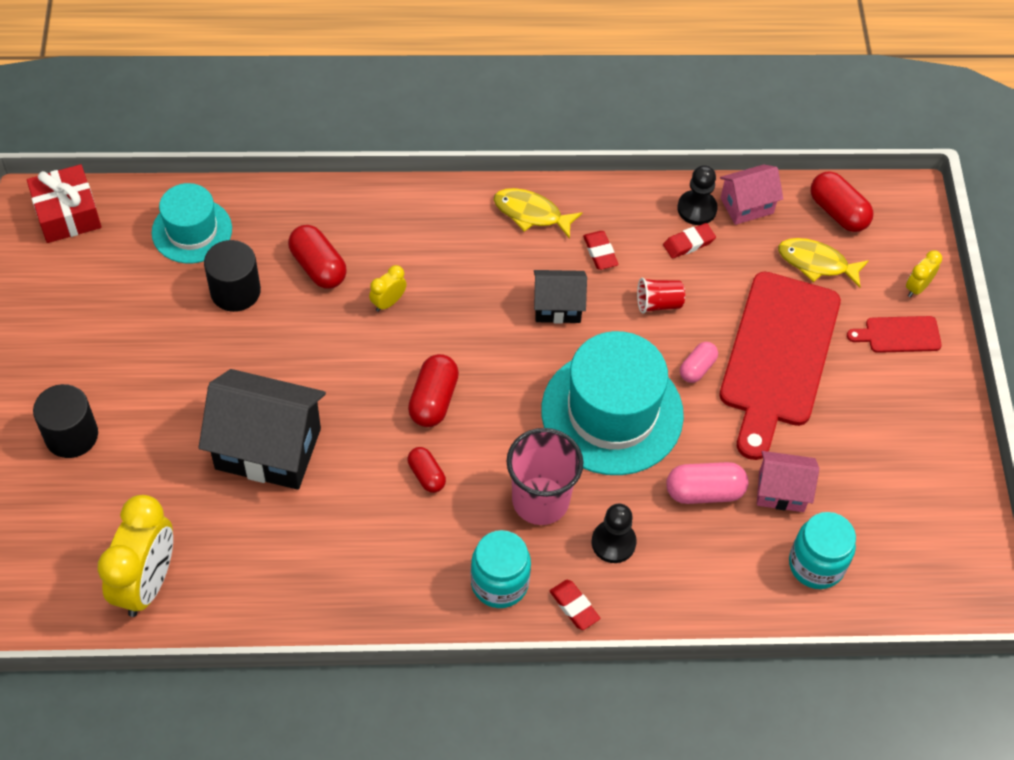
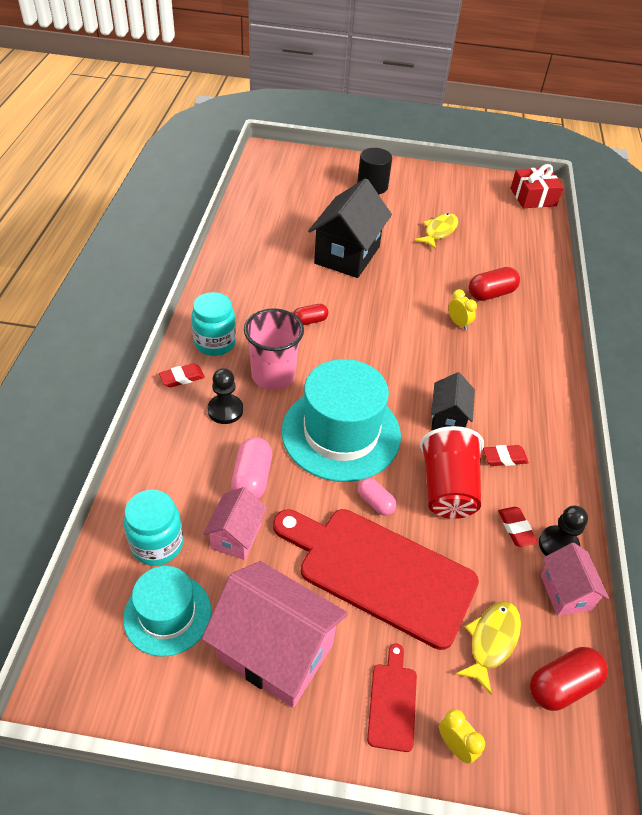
camera: 100 degrees right, 10 degrees down
(147, 583) = (269, 202): yellow clock -> none
(192, 231) = (521, 242): turquoise hat -> turquoise hat (167, 614)
(235, 291) = (471, 255): black cylinder -> none
(433, 400) = (371, 333): red capsule -> none
(531, 213) = (545, 419): yellow fish -> yellow fish (439, 231)
(658, 303) = (447, 489): red cup -> red cup, size x1.93
(888, 432) = (275, 651): none -> pink house

